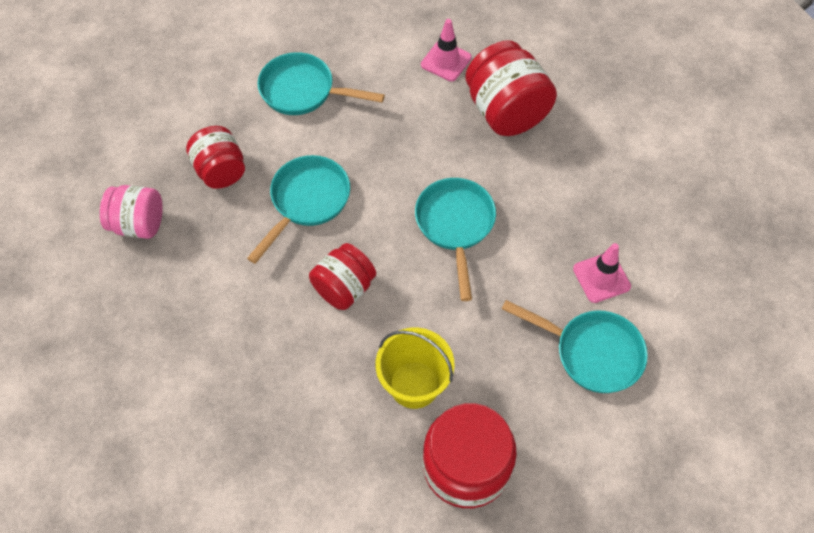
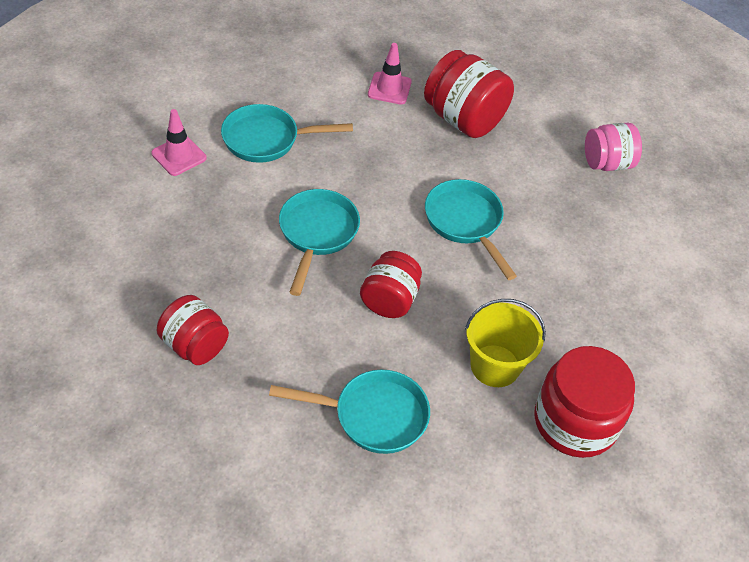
camera: 25 degrees left, 10 degrees down
(138, 224) = (156, 292): pink jar -> pink jar (607, 163)
(220, 171) = (218, 226): red jar -> red jar (194, 345)
(591, 352) = (635, 298): turquoise pan -> turquoise pan (373, 416)
(601, 277) = (612, 235): pink traffic cone -> pink traffic cone (179, 156)

